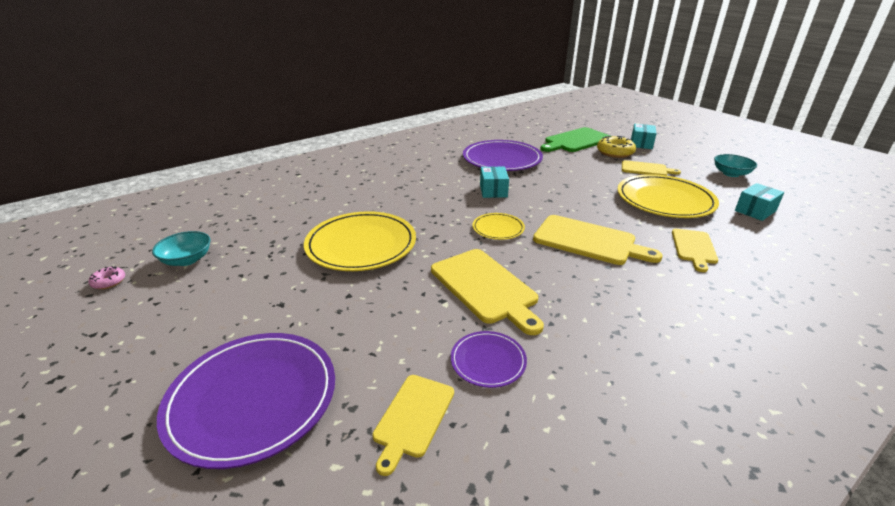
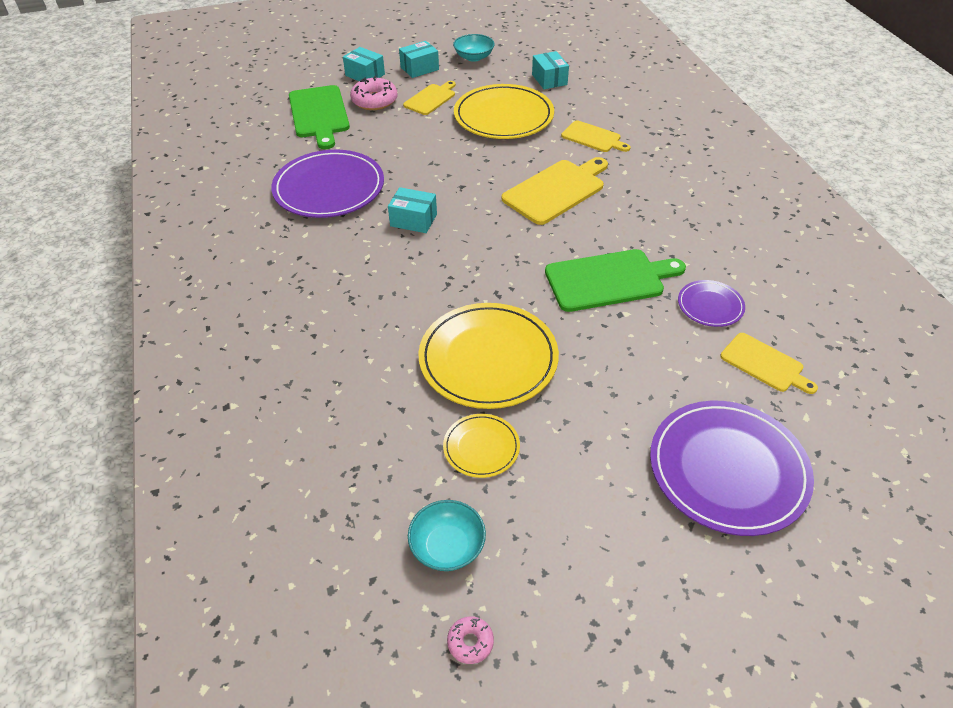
camera: 70 degrees left, 15 degrees up
(485, 287) = (609, 280): yellow cutting board -> green cutting board
(498, 228) = (504, 241): yellow plate -> yellow plate (481, 447)
(615, 152) = (374, 101): yellow donut -> pink donut
(679, 158) = (419, 68): none -> turquoise box

